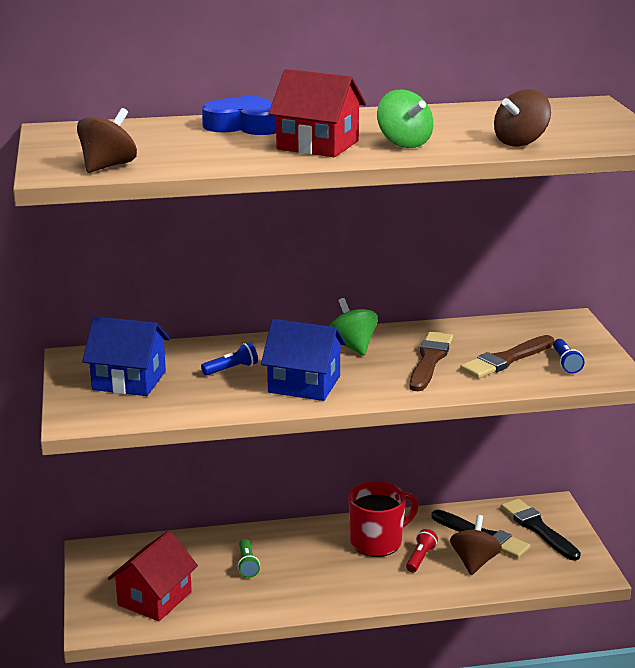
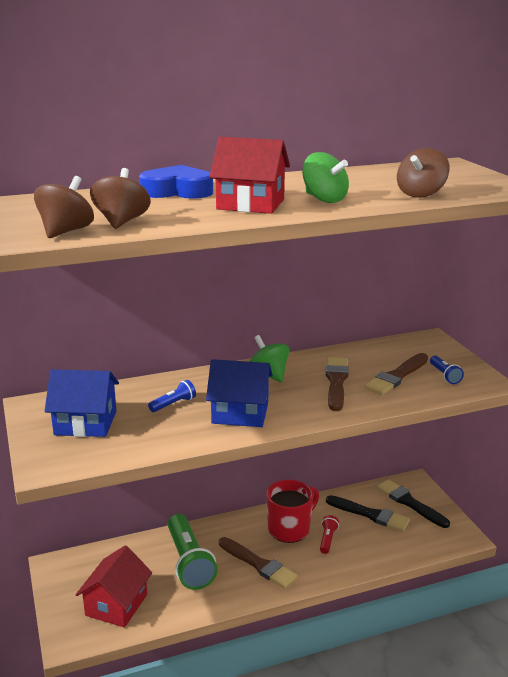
camera: 10 degrees left, 0 degrees up
(247, 565) = (189, 562): green flashlight -> green flashlight, size x2.16
(329, 575) = (258, 564): none -> brown brush
(474, 562) = (370, 538): brown spinning top -> brown spinning top (121, 222)

